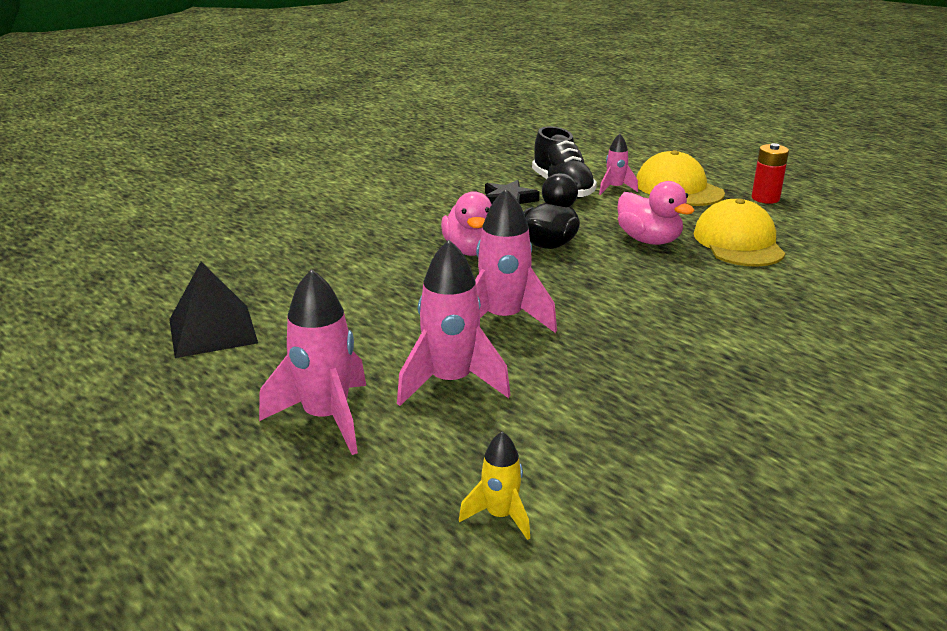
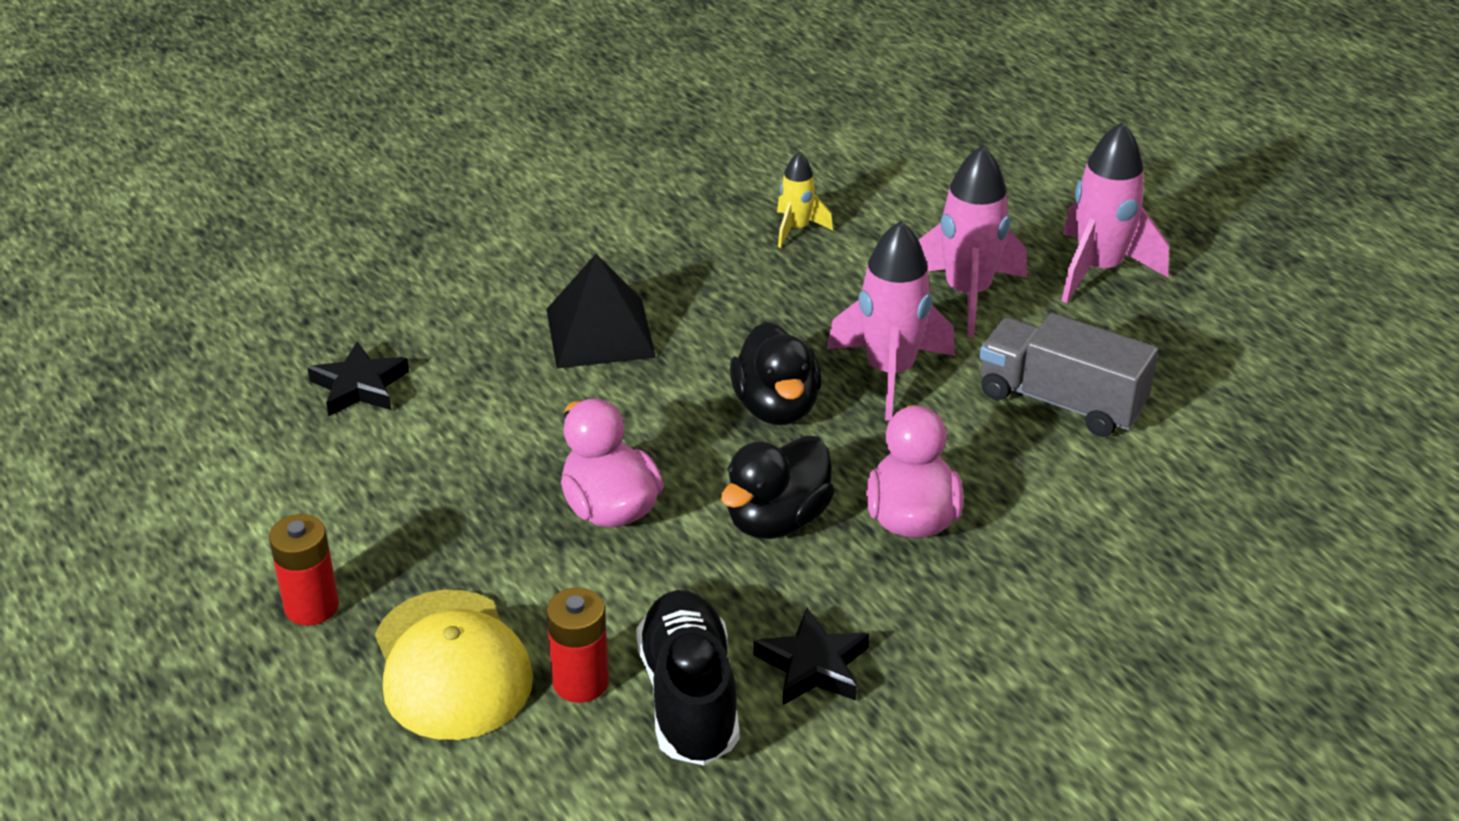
camera: 170 degrees left, 10 degrees up
(212, 331) = (1270, 397): black pyramid -> black pyramid (600, 332)
(374, 314) = (1060, 401): none -> grey truck
(500, 516) = (937, 175): yellow rocket -> yellow rocket (797, 229)
(577, 293) = (776, 407): none -> black duck
(615, 188) = (580, 682): pink rocket -> red battery
(738, 242) = (469, 485): yellow cap -> none
(864, 279) = (359, 386): none -> black star

